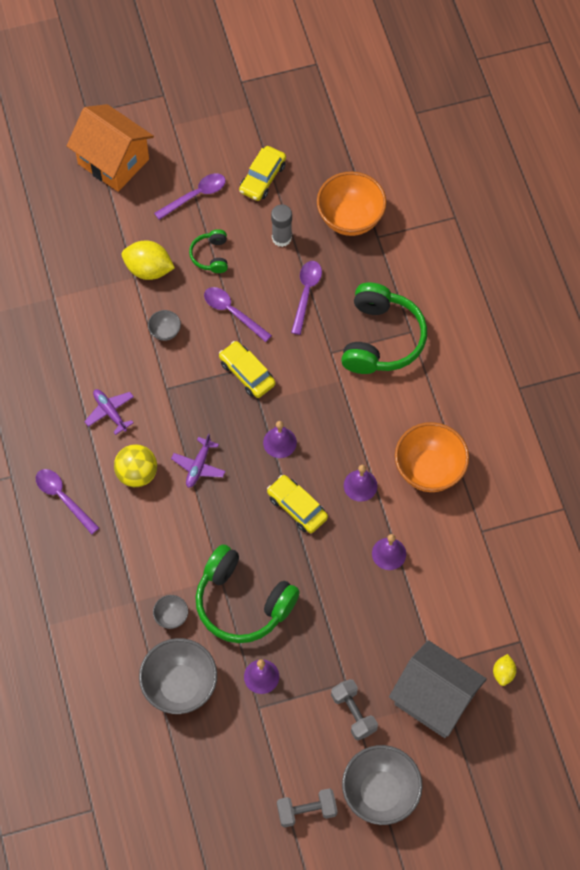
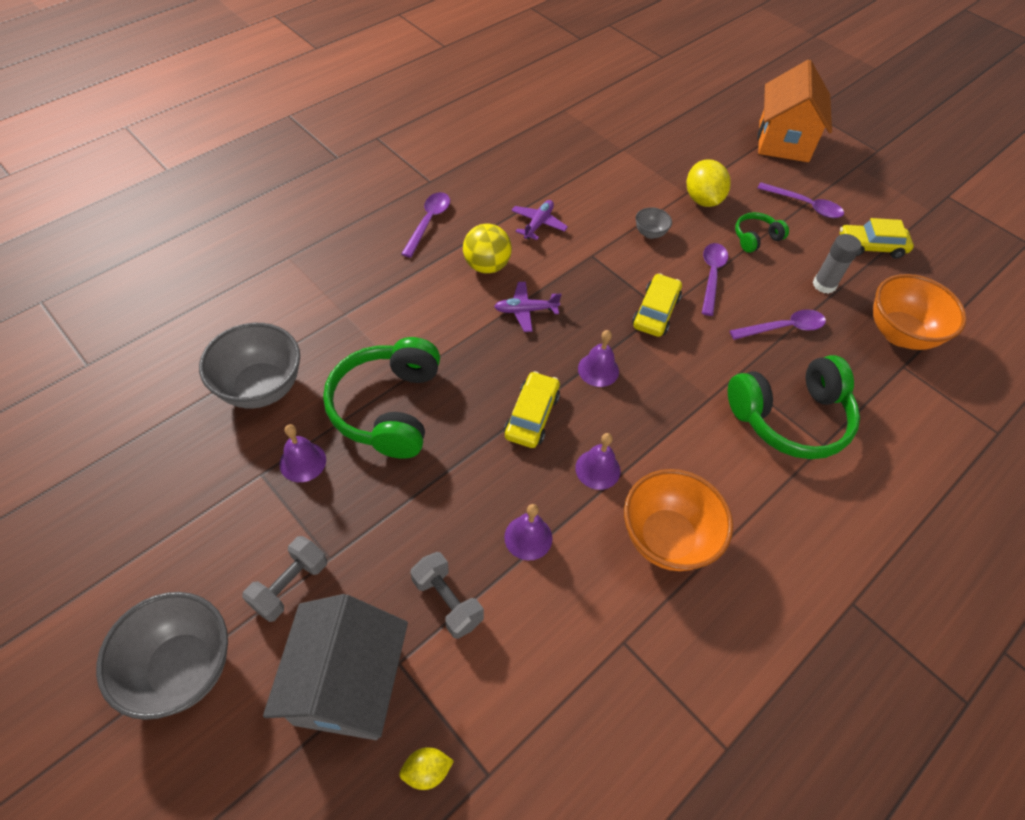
camera: 60 degrees right, 10 degrees down
(171, 616) = (341, 350): grey bowl -> none
(306, 810) = (134, 583): grey dumbbell -> grey dumbbell (447, 601)

